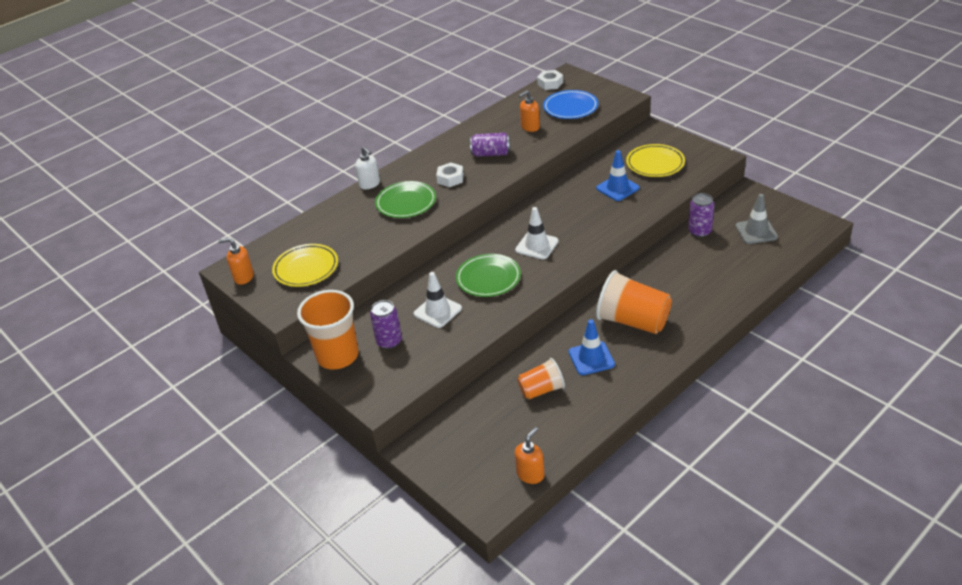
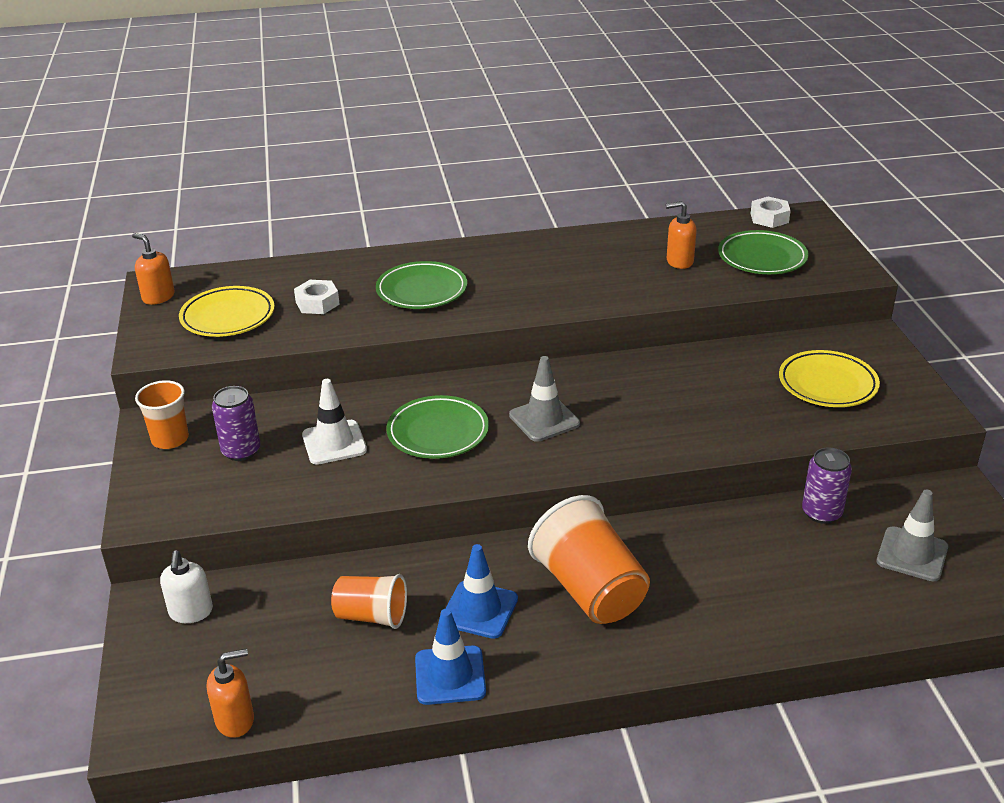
camera: 30 degrees right, 5 degrees down
(337, 356) = (170, 439): orange cup -> orange cup, size x0.59
(370, 184) = (408, 252): white soap dispenser -> white soap dispenser (191, 612)
(450, 178) = (506, 284): white nut -> white nut (317, 303)
(491, 154) = (591, 274): purple can -> none
(537, 246) = (544, 419): white traffic cone -> grey traffic cone
(570, 108) = (762, 258): blue plate -> green plate
(617, 188) = (736, 393): blue traffic cone -> blue traffic cone (450, 675)

